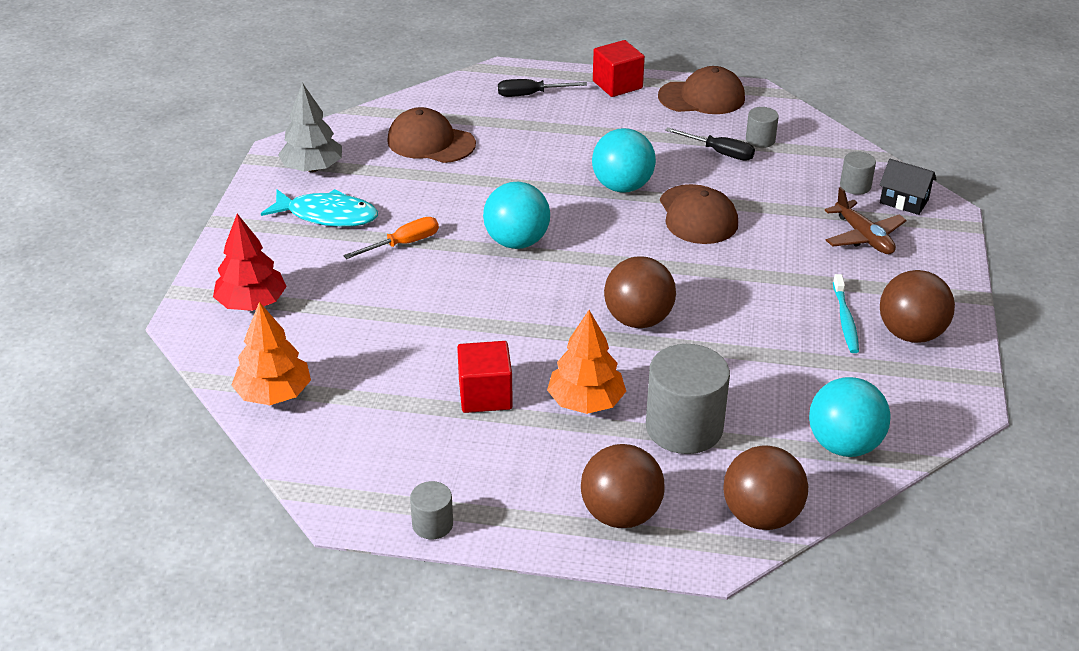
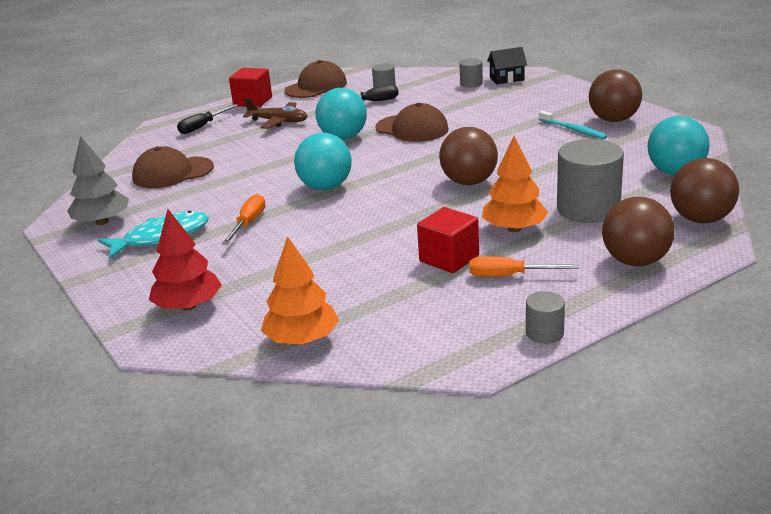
camera: 40 degrees left, 10 degrees down
(499, 449) = (509, 276): none -> orange screwdriver
(863, 237) = (515, 98): brown plane -> brown plane (278, 122)

